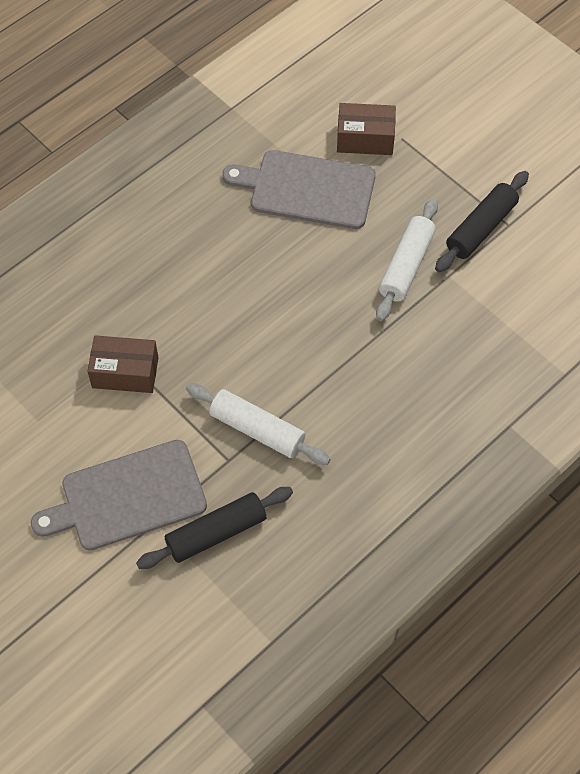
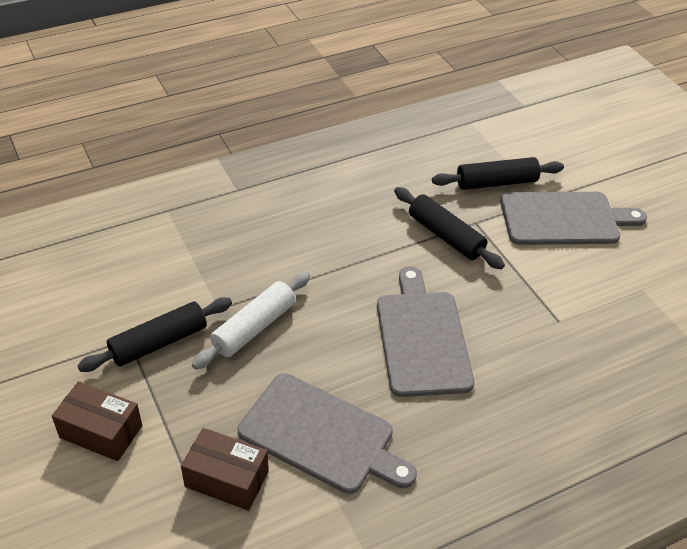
camera: 165 degrees left, 15 degrees down
(125, 373) = (557, 306): brown box -> brown box (101, 431)
(249, 299) = (422, 338): none -> grey cutting board
(257, 430) = (446, 236): white rolling pin -> black rolling pin

